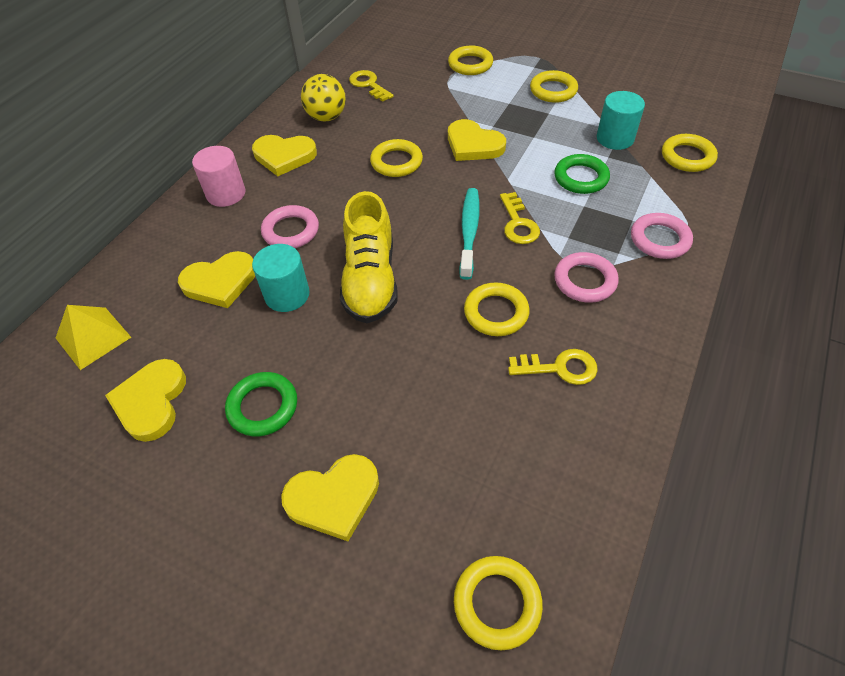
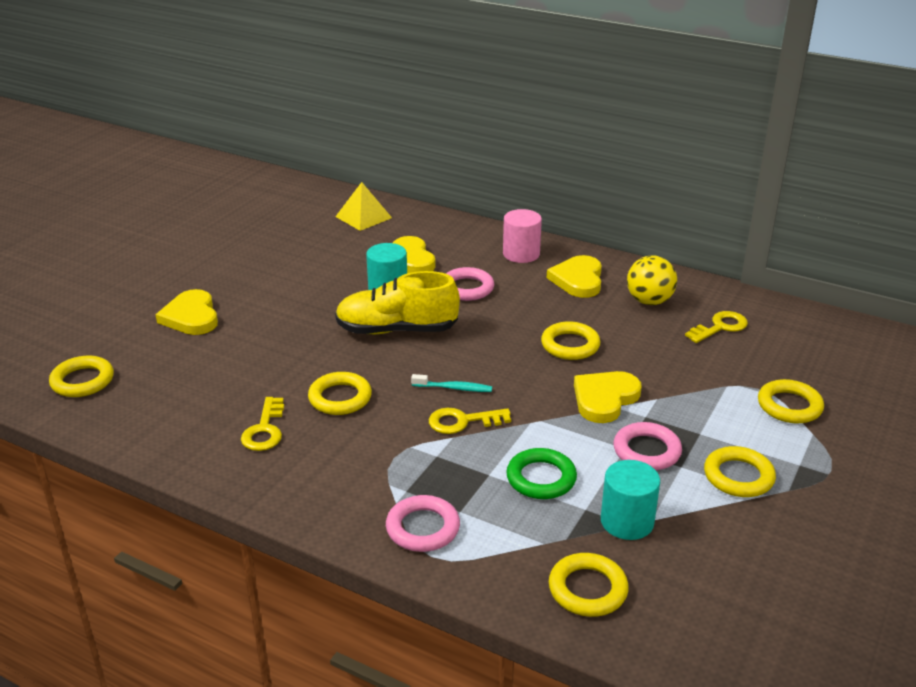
camera: 90 degrees right, 20 degrees down
(151, 401) = (298, 244): yellow heart -> none
(263, 407) = (278, 286): green ring -> none
(469, 231) = (454, 388): turquoise toothbrush -> turquoise toothbrush, size x0.62
(585, 281) = (369, 459): pink ring -> pink ring (646, 451)

